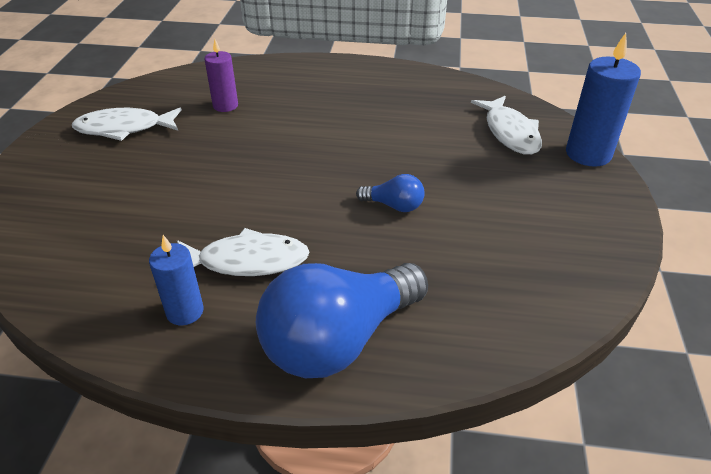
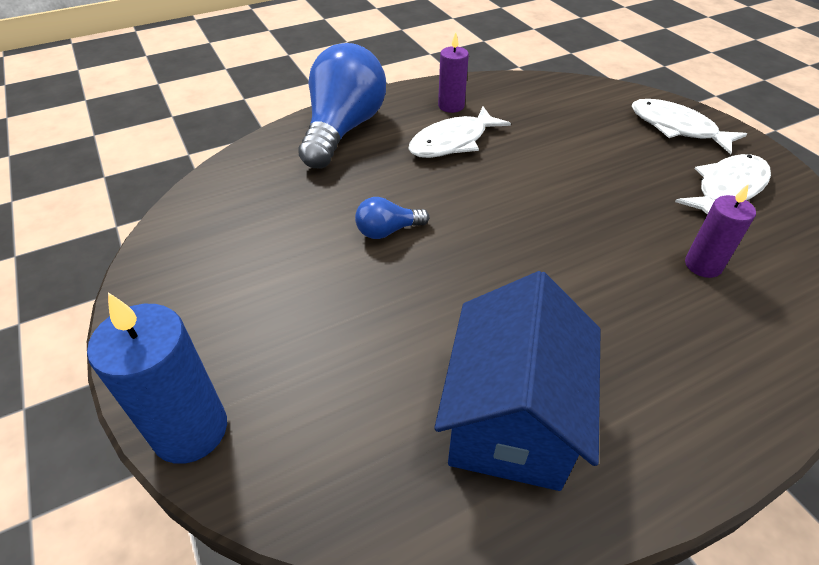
camera: 145 degrees right, 5 degrees up
(185, 311) = (451, 106): blue candle -> purple candle
(415, 99) = (511, 419): none -> blue house
(510, 132) = (324, 417): white fish -> white fish (677, 128)

